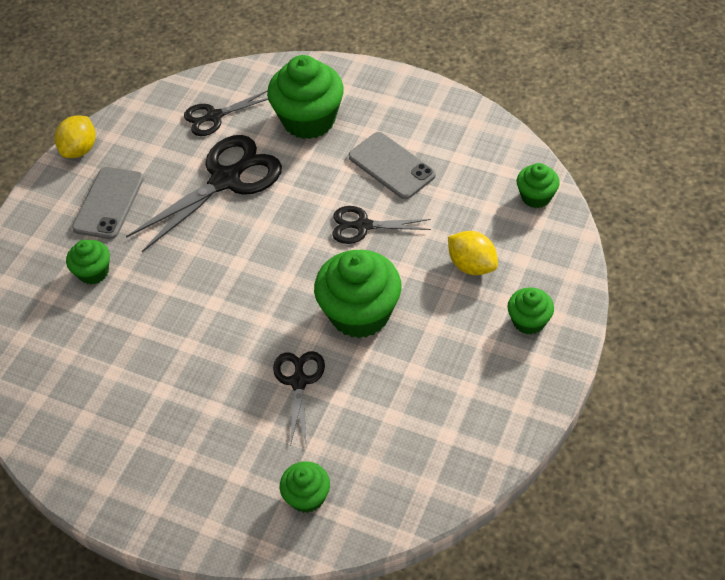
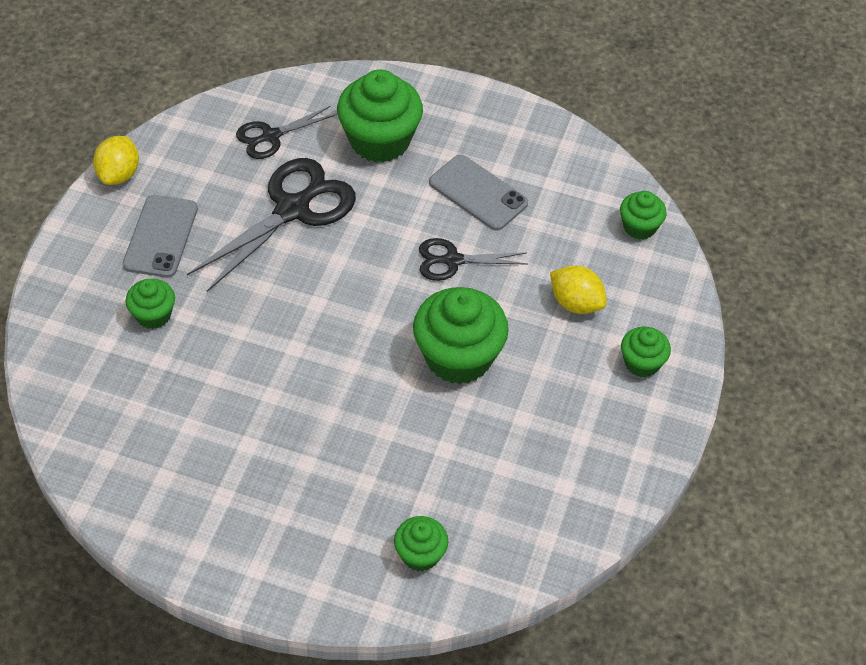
camera: 10 degrees left, 0 degrees up
(299, 381) = (399, 432): black scissors -> none

